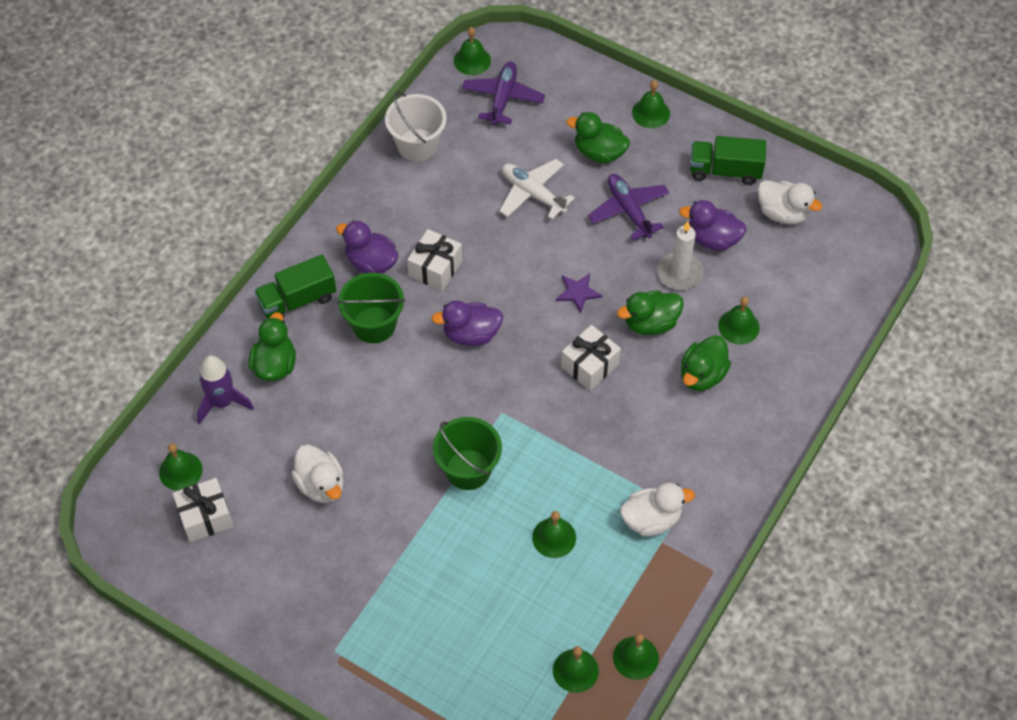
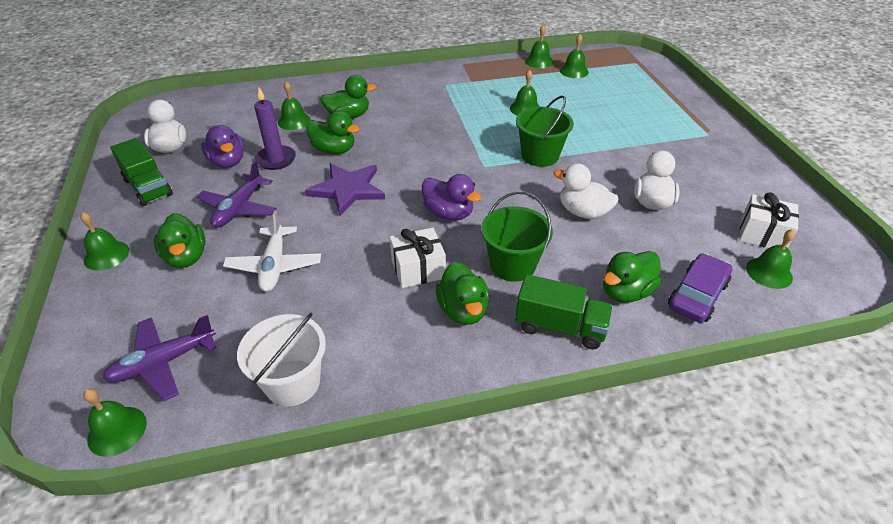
camera: 135 degrees left, 15 degrees down
(222, 402) = (697, 295): purple rocket -> purple car
(371, 262) = (463, 310): purple duck -> green duck
(578, 293) = (347, 189): purple star -> purple star, size x1.84
(590, 365) = (399, 154): white gift -> none
(651, 519) = (465, 89): white duck -> white duck (583, 212)
(679, 273) = (276, 159): white candle -> purple candle

